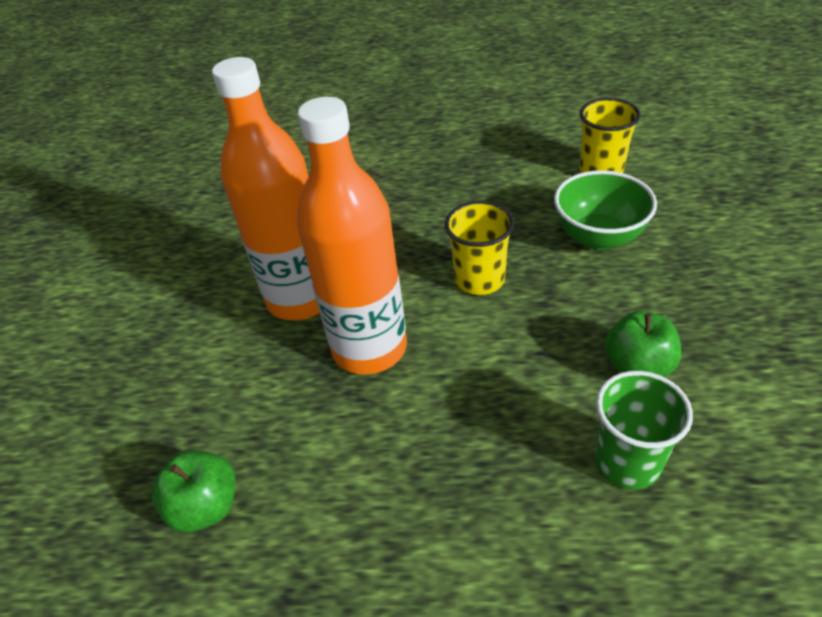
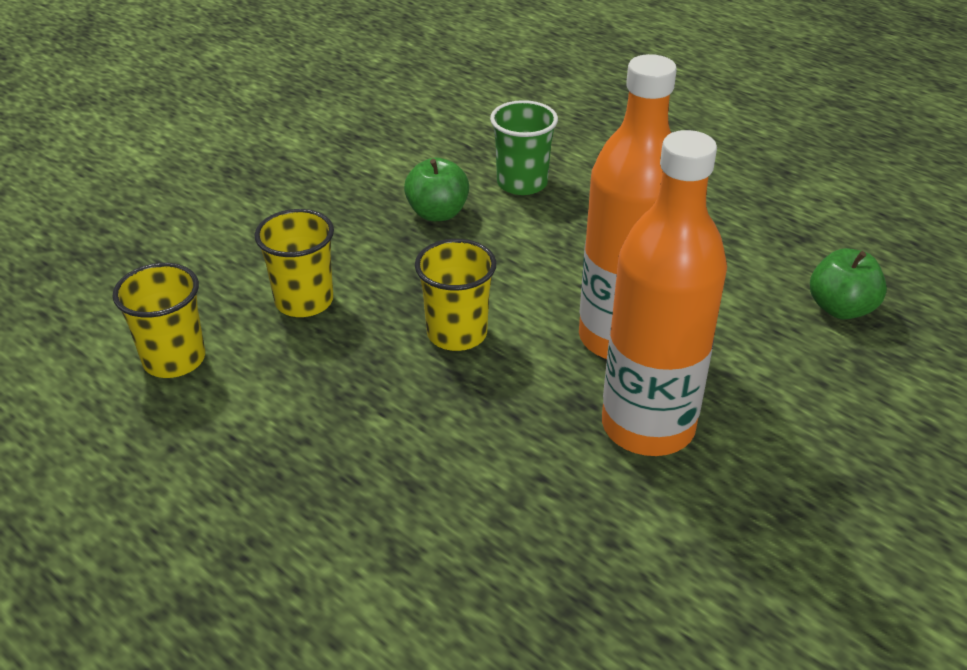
camera: 145 degrees left, 5 degrees down
(598, 237) = (304, 301): green bowl -> yellow cup

